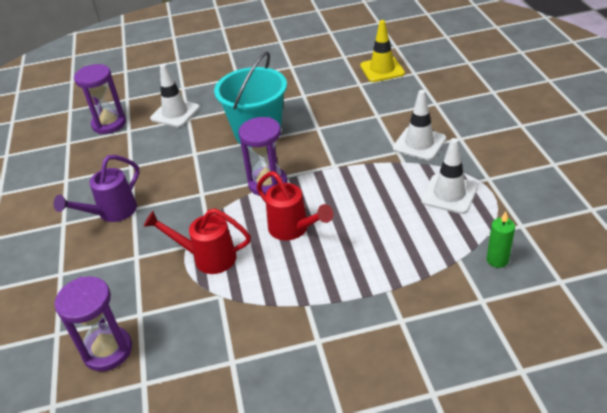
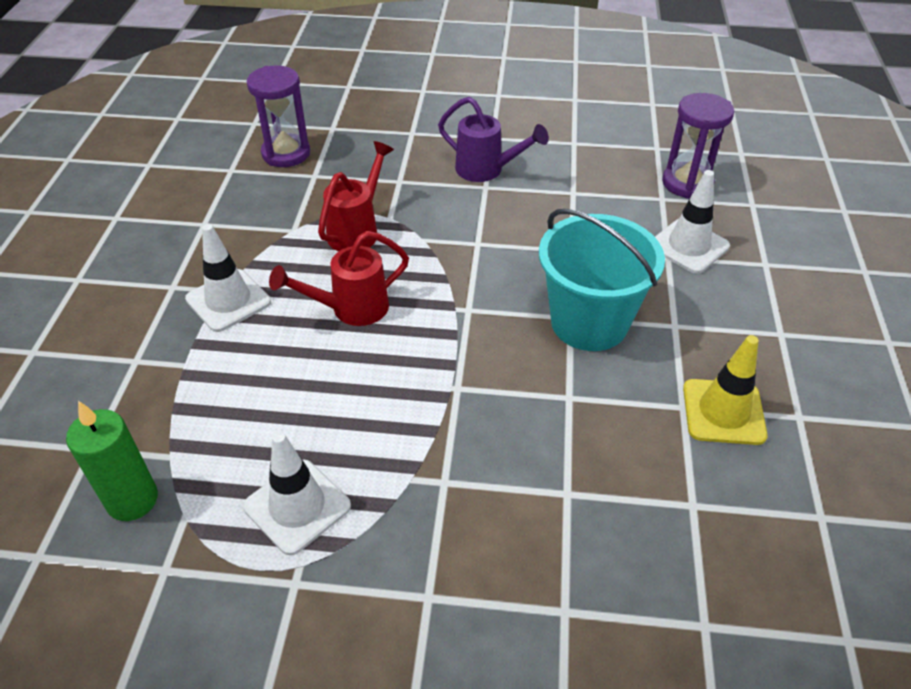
camera: 105 degrees right, 5 degrees up
(111, 213) = (487, 170): purple watering can -> purple watering can turned 150 degrees clockwise
(268, 183) = (459, 306): purple hourglass -> none
(382, 70) = (739, 567): yellow traffic cone -> yellow traffic cone (723, 412)
(419, 143) = (448, 522): white traffic cone -> white traffic cone (228, 300)
(497, 260) = (132, 500): green candle -> green candle, size x1.51

